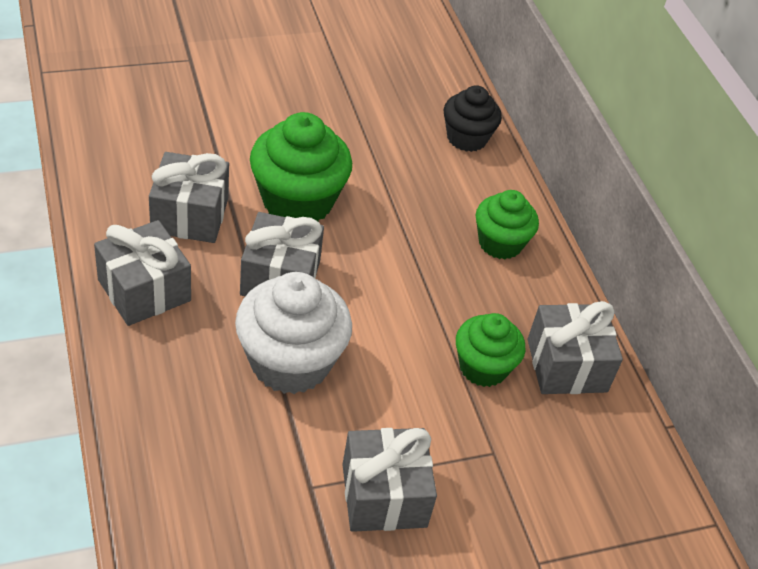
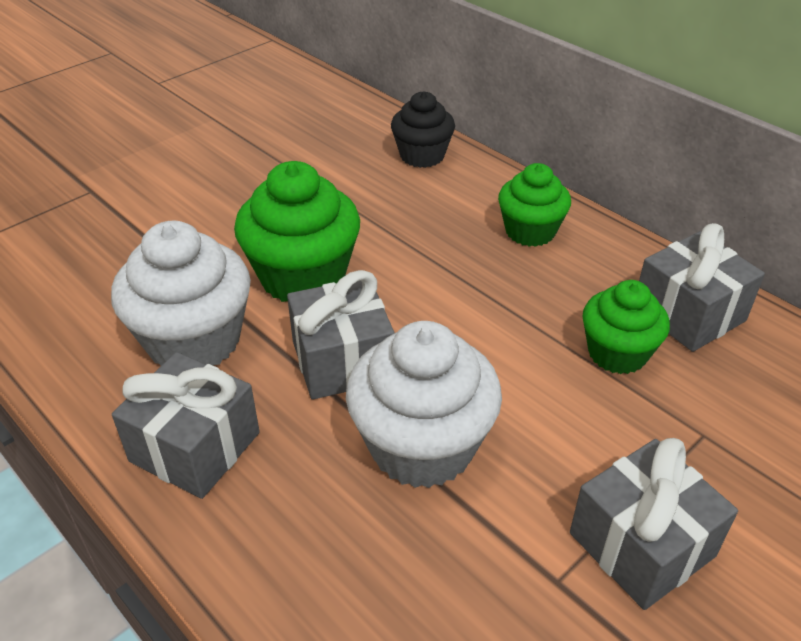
camera: 20 degrees left, 5 degrees down
(189, 215) = (194, 341): grey gift -> white cupcake

